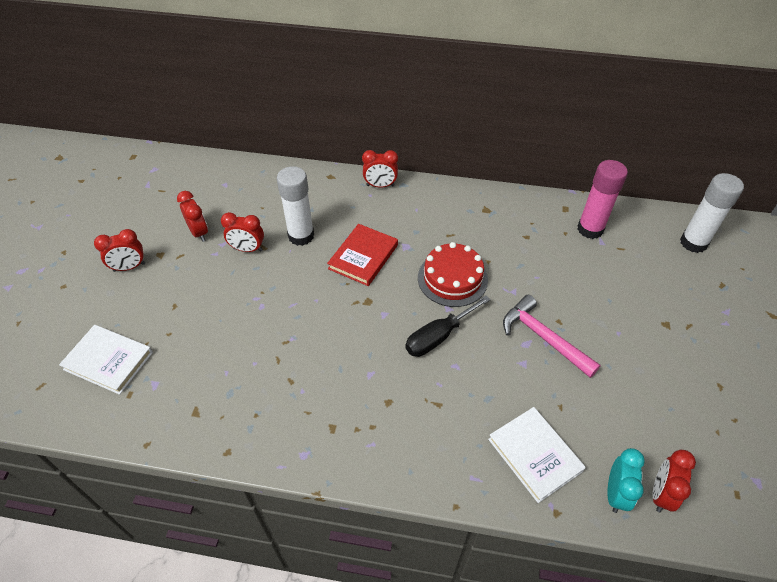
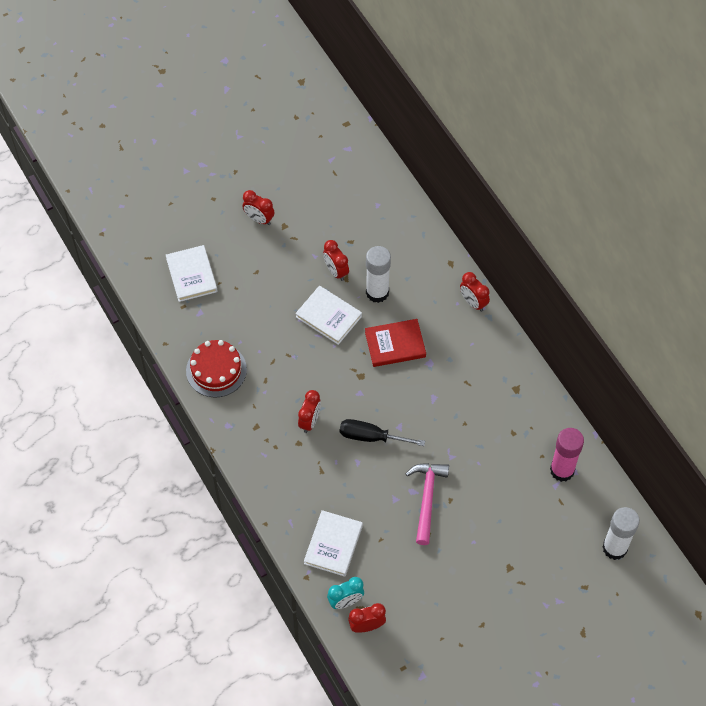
camera: 50 degrees right, 10 degrees up
(199, 232) = (322, 230): red clock -> red clock (309, 421)
(283, 284) = (329, 316): none -> white book
(452, 278) = (427, 412): red cake -> red cake (216, 370)

